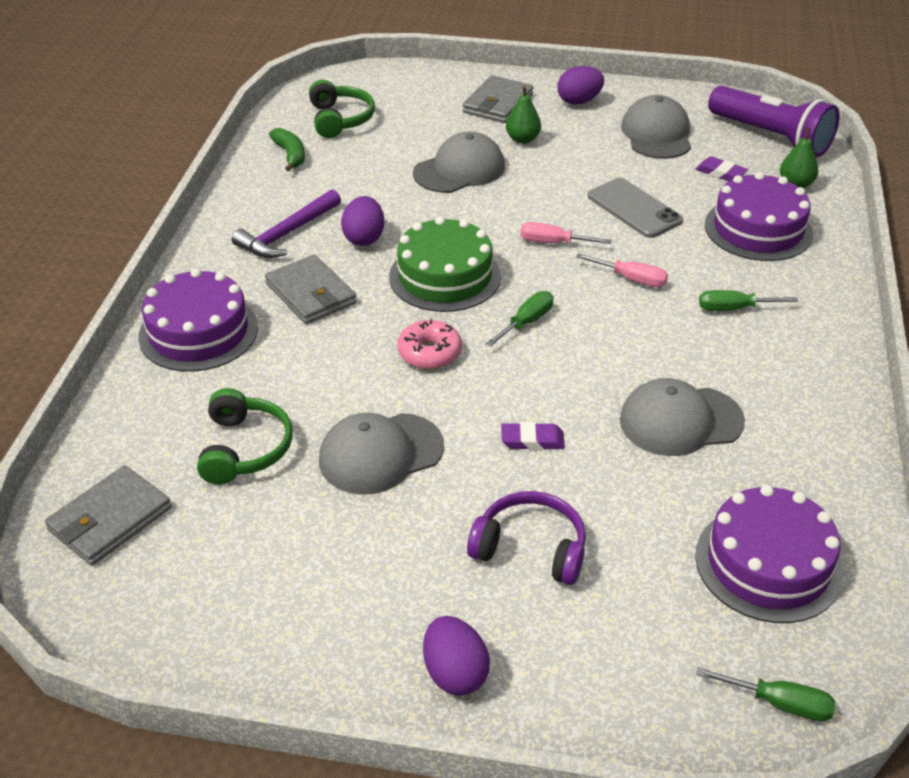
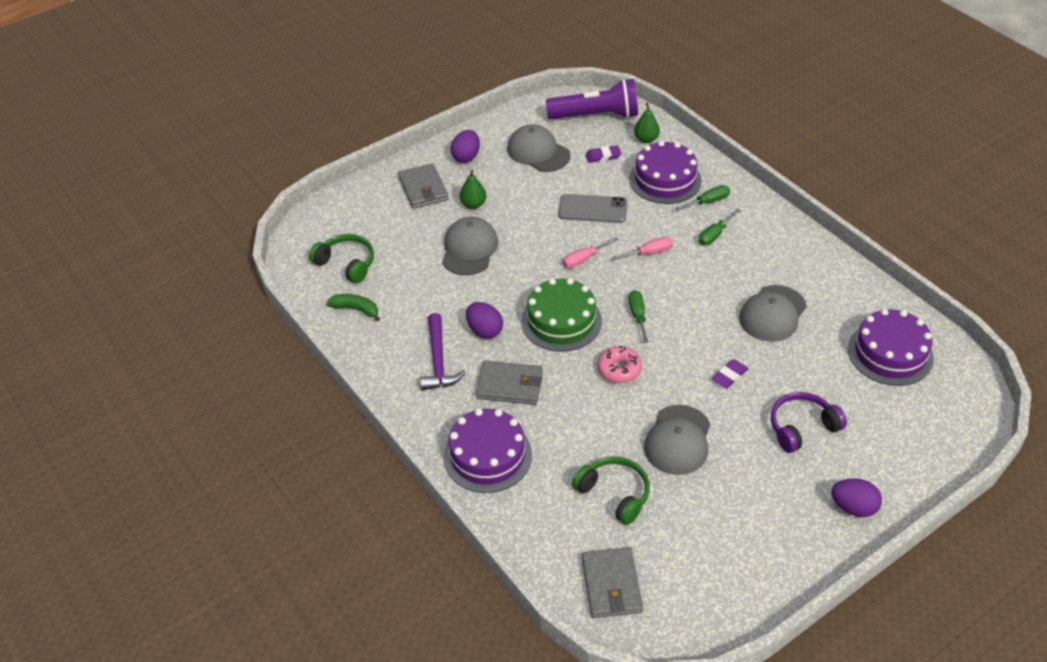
camera: 45 degrees left, 5 degrees up
(779, 703) = (968, 409): green screwdriver -> green screwdriver (708, 202)

